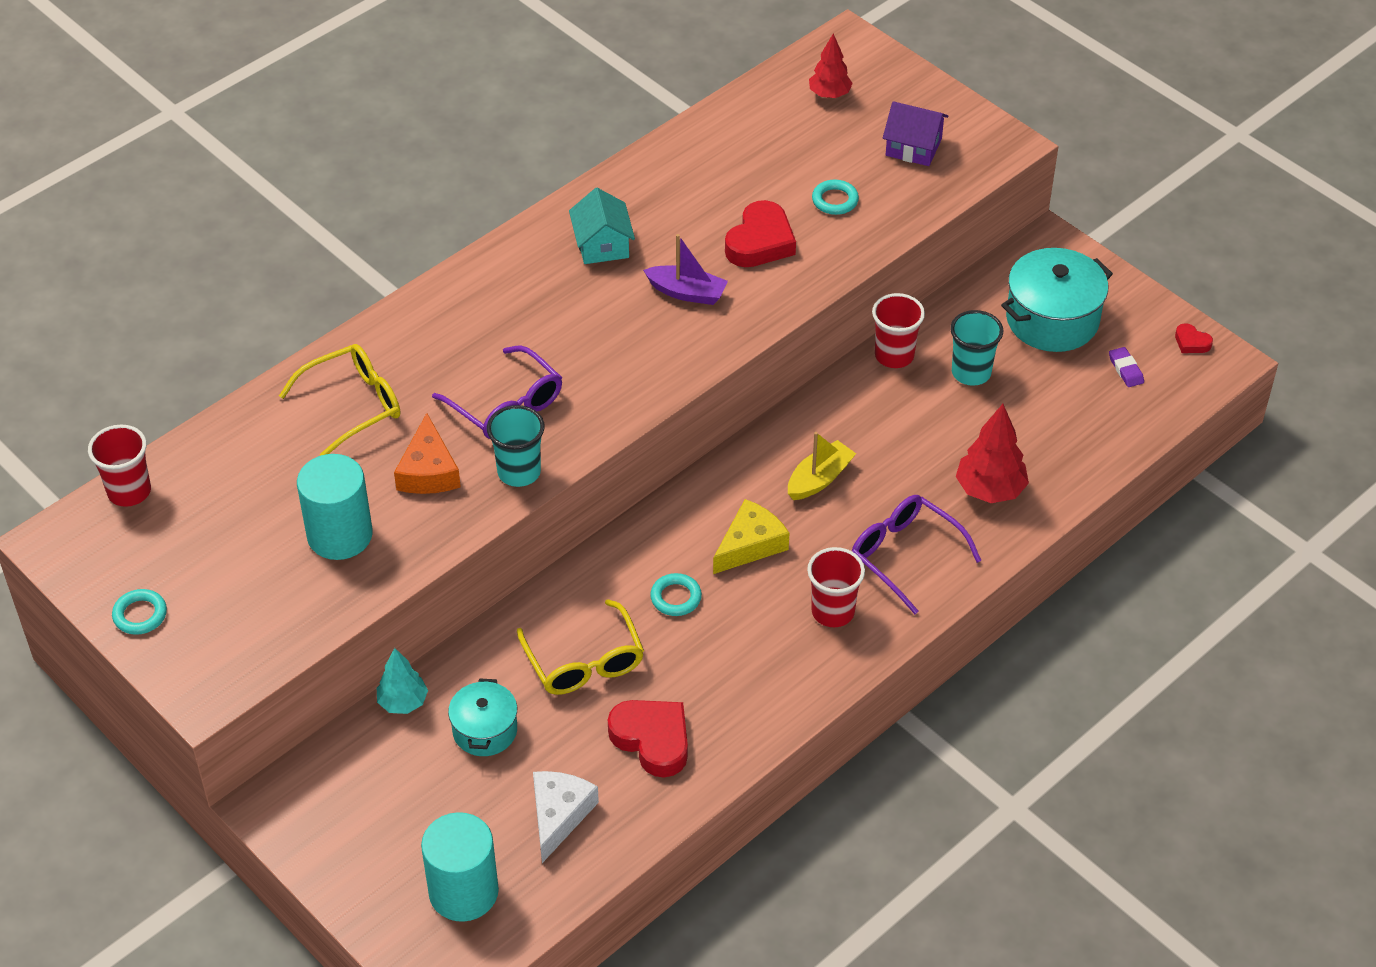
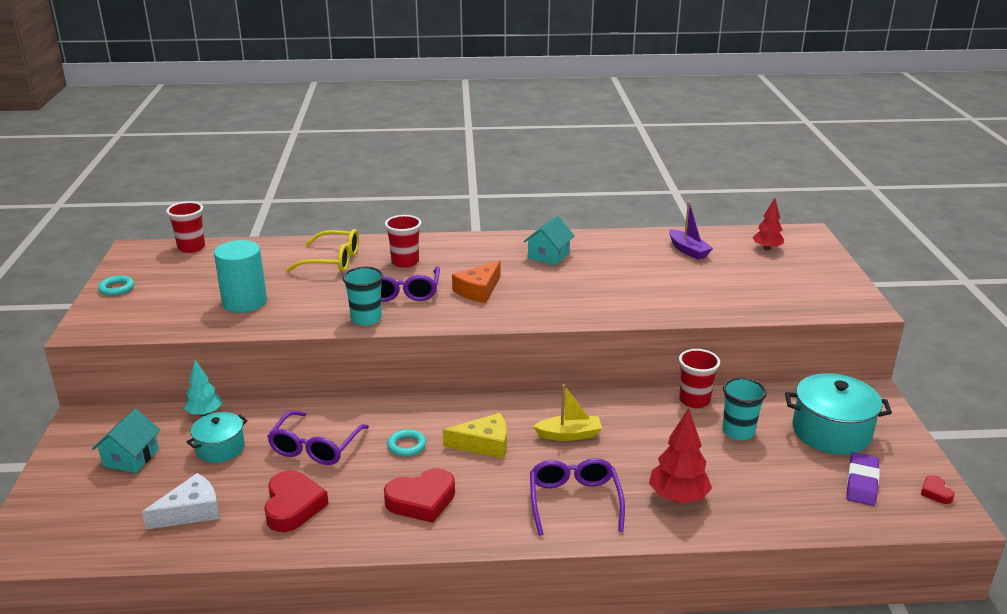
camera: 40 degrees right, 20 degrees down
(402, 806) = (131, 457): none -> turquoise house
(428, 471) = (324, 298): orange cheese -> orange cheese (478, 290)
(463, 892) = (90, 516): turquoise cylinder -> none
(584, 661) = (315, 447): yellow glasses -> purple glasses
(687, 292) = (567, 290): purple boat -> purple boat (688, 250)
(760, 242) = (641, 287): red heart -> red heart (421, 500)
(833, 612) = (488, 504): red cup -> red cup (405, 262)
(835, 200) = (712, 288): turquoise ring -> none
(913, 147) = (795, 286): purple house -> none
(1125, 369) = (861, 483): purple eraser -> purple eraser, size x1.65

